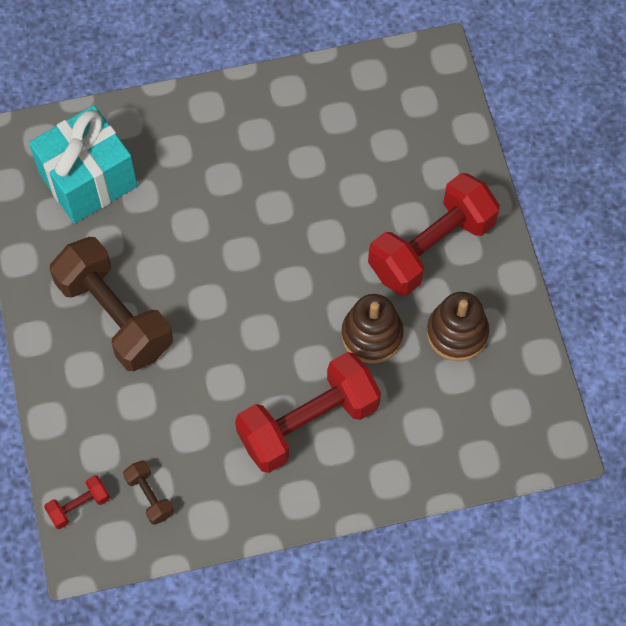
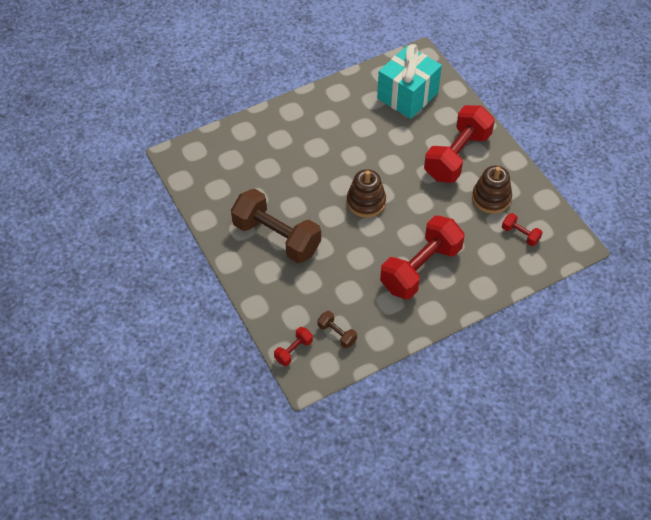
camera: 15 degrees left, 10 degrees down
(88, 180) = (232, 166): turquoise gift -> turquoise gift (407, 95)
(372, 335) = (440, 211): brown stacking toy -> brown stacking toy (366, 202)
(478, 406) = (520, 234): none -> red dumbbell

